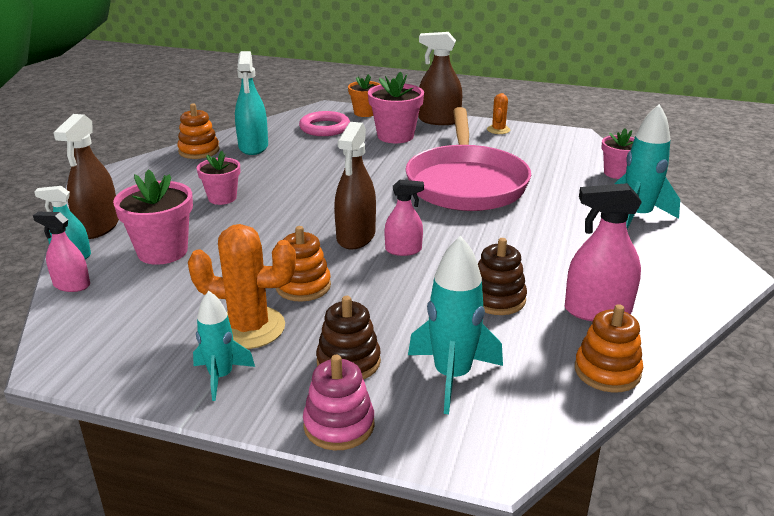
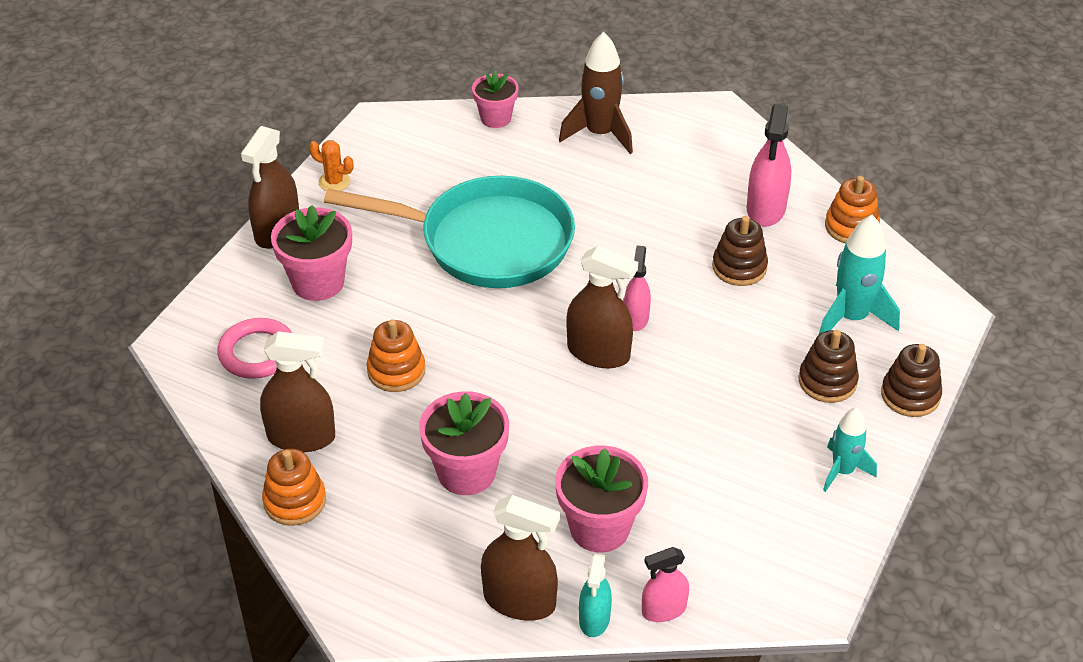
camera: 80 degrees left, 15 degrees up
(71, 285) = (664, 610): pink spray bottle -> pink spray bottle turned 45 degrees clockwise
(222, 198) = (466, 472): pink flower pot -> pink flower pot, size x1.54
(249, 328) = (767, 449): orange cactus -> none
(253, 147) = (301, 437): turquoise spray bottle -> brown spray bottle
(303, 286) = (696, 404): orange stacking toy -> orange stacking toy (396, 371)
(339, 425) = (910, 395): pink stacking toy -> brown stacking toy
(365, 113) = (214, 303): orange flower pot -> none
(466, 183) = (487, 241): pink pan -> turquoise pan
(637, 216) = (600, 134): turquoise rocket -> brown rocket

